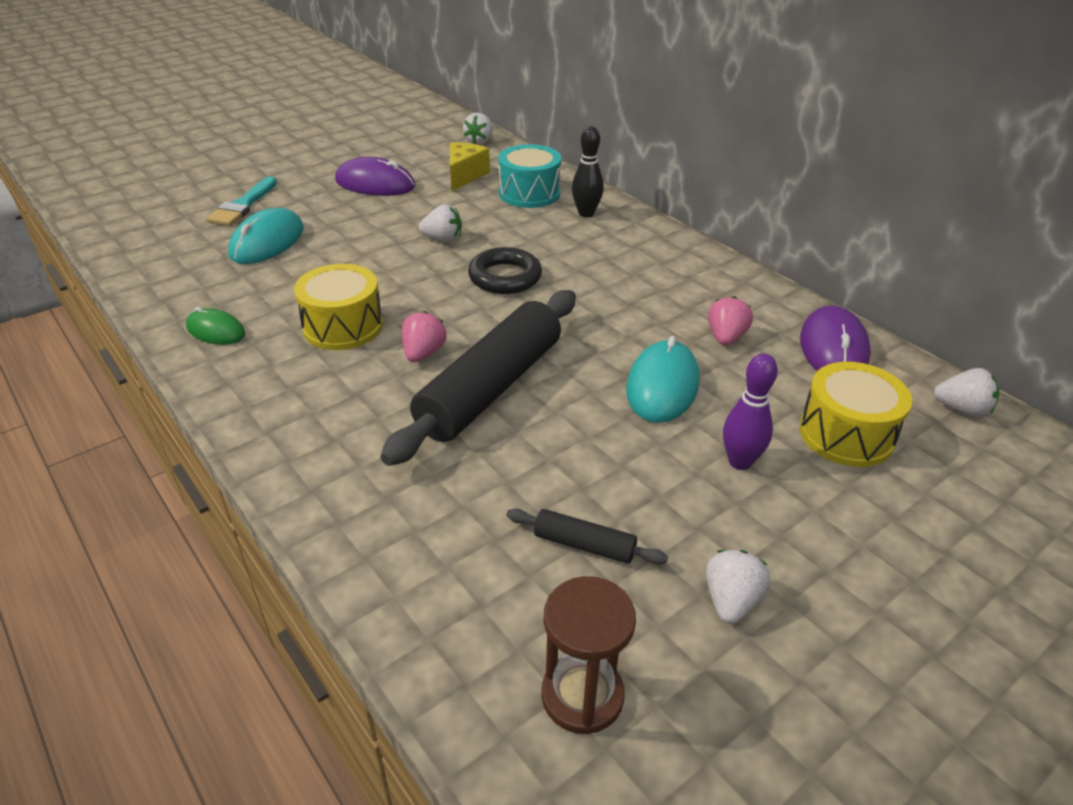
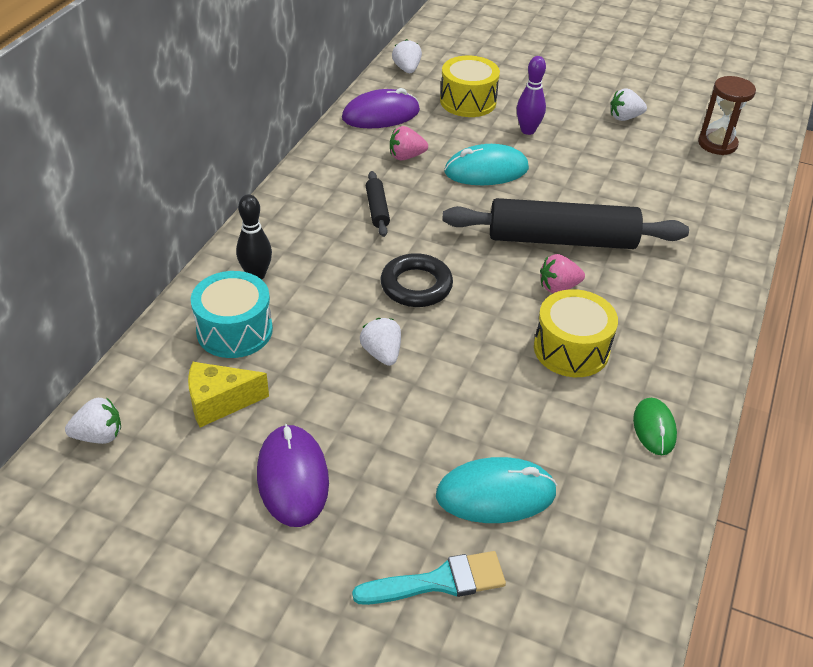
camera: 120 degrees left, 5 degrees up
(584, 545) = (642, 165): black rolling pin -> black rolling pin (377, 209)

